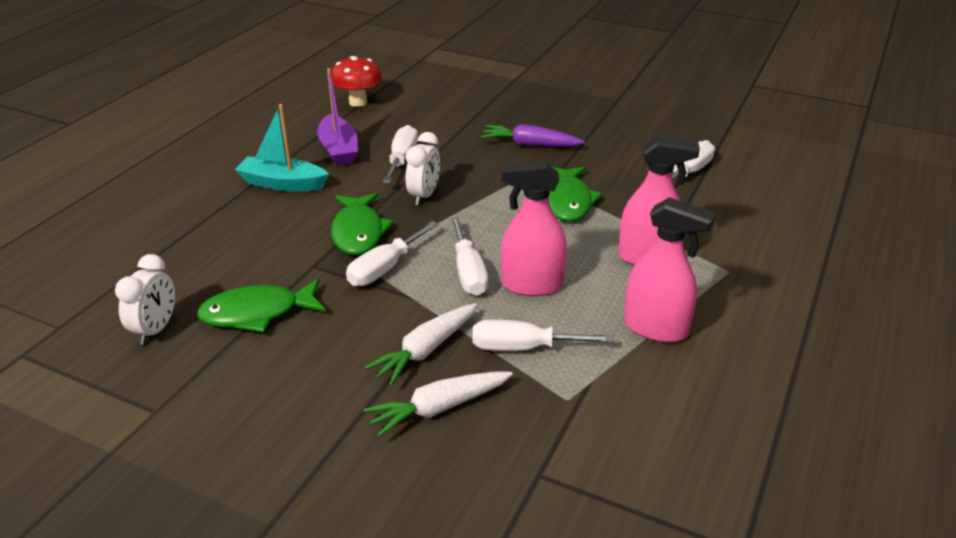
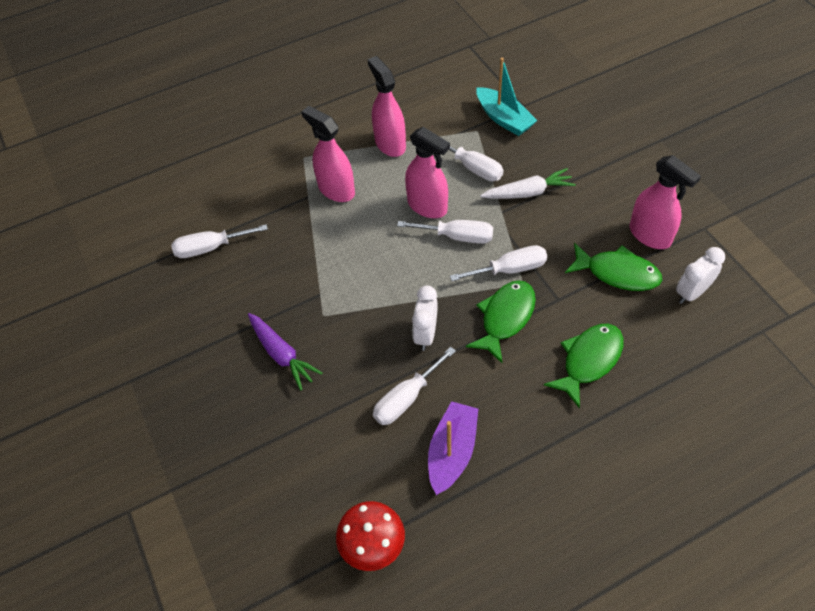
camera: 140 degrees left, 20 degrees up
(232, 369) = (650, 235): none -> pink spray bottle
(283, 183) = (533, 422): turquoise boat -> turquoise boat (504, 119)
(424, 196) = (426, 334): white clock -> white clock turned 45 degrees counterclockwise
(439, 408) = (545, 156): white carrot -> none
(468, 272) = (457, 236): white screwdriver -> white screwdriver turned 75 degrees clockwise
(567, 201) = (328, 267): green fish -> green fish (589, 361)

